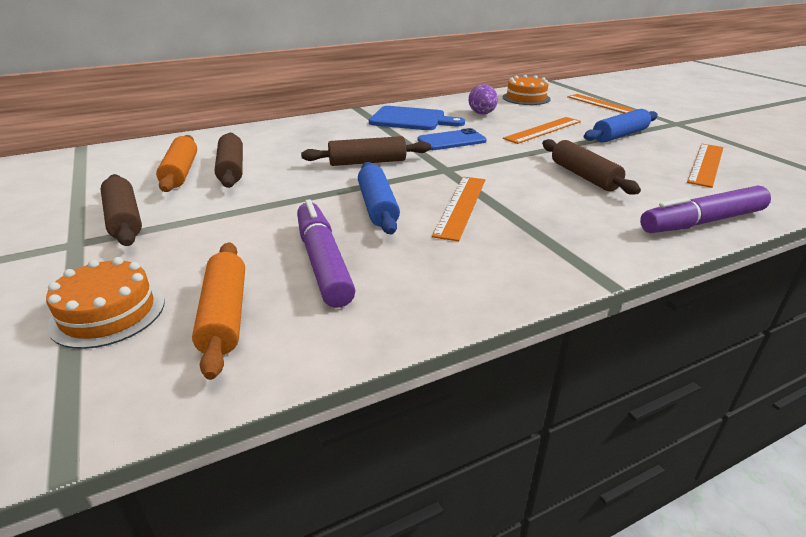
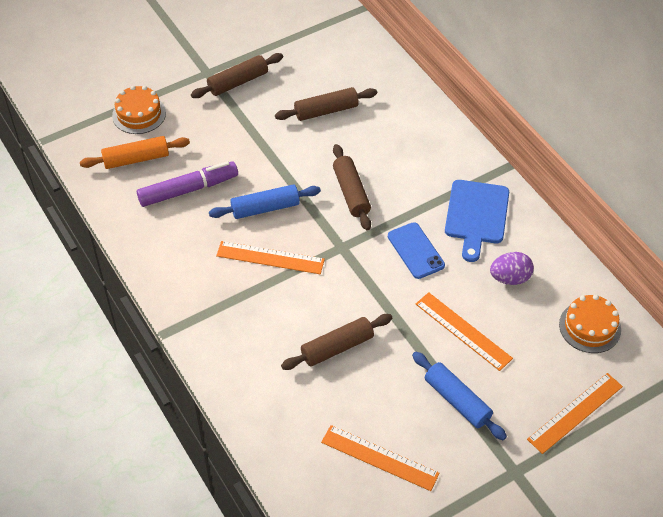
camera: 85 degrees right, 20 degrees up
(181, 172) = (316, 84): orange rolling pin -> none
(702, 222) = (252, 411): purple marker -> none

